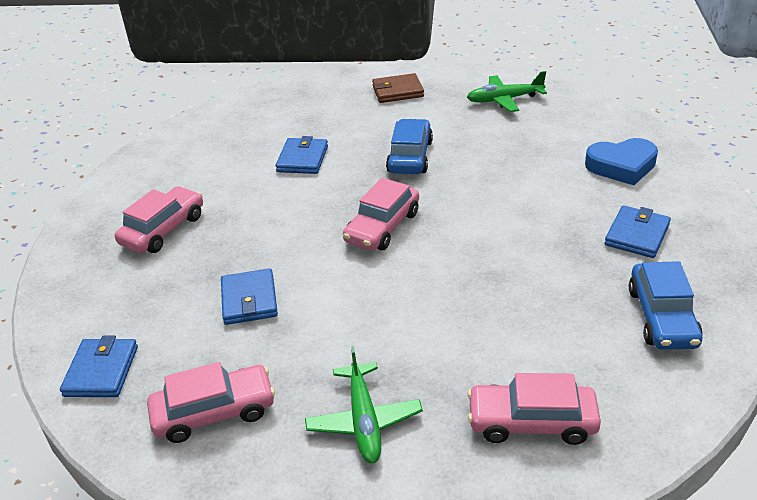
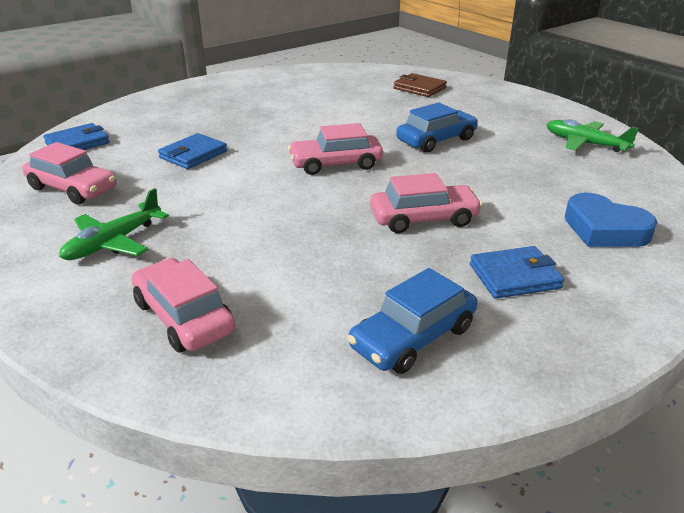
camera: 45 degrees right, 5 degrees down
(163, 230) = (226, 105): pink car -> pink car (423, 219)
(302, 159) = (365, 110): blue wallet -> none
(397, 91) = (506, 105): brown wallet -> brown wallet (419, 88)

